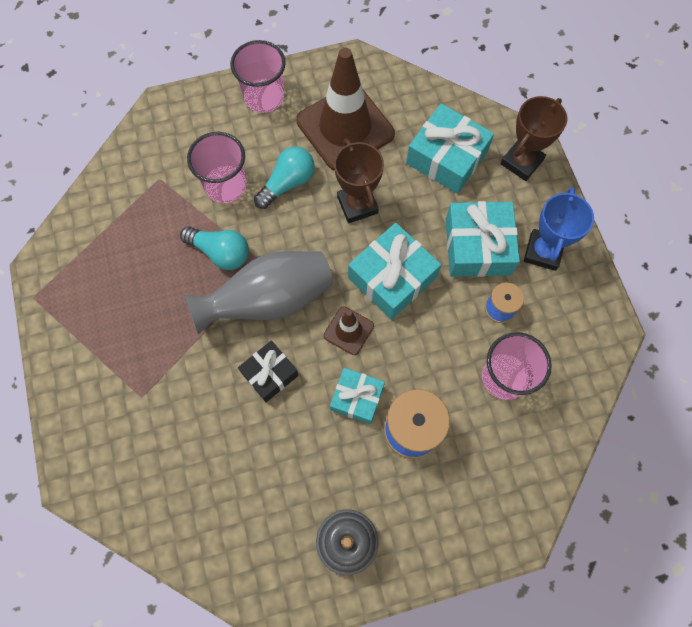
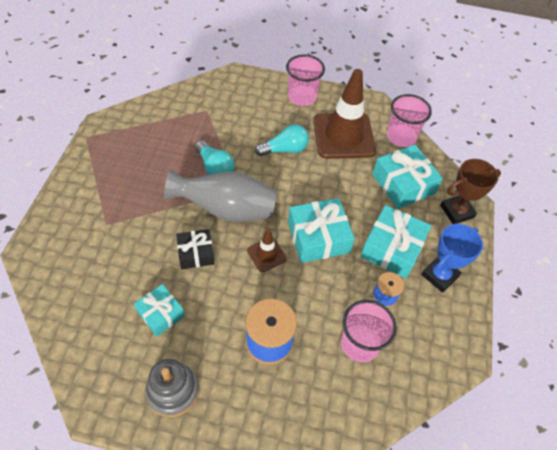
camera: 25 degrees right, 15 degrees down
(225, 185) = (244, 132): pink cup -> pink cup (401, 137)
(357, 205) = (322, 183): brown trophy -> none
(357, 398) = (244, 300): turquoise gift -> turquoise gift (161, 314)

